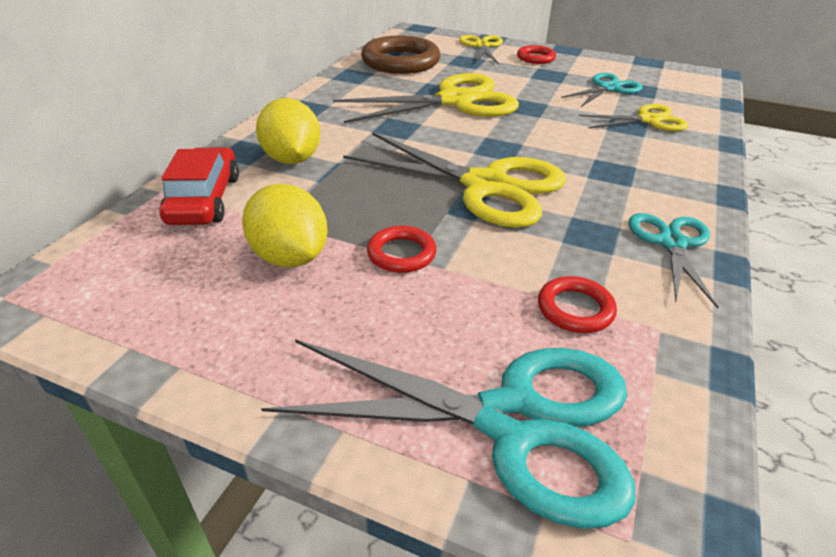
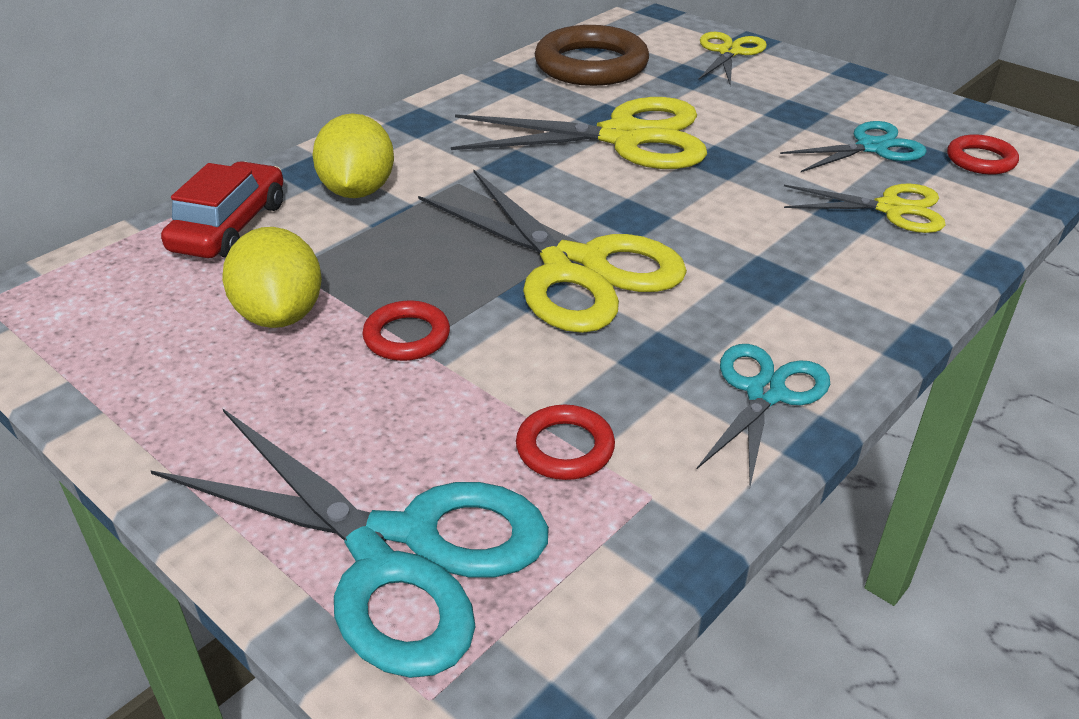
camera: 20 degrees right, 0 degrees up
(535, 58) = (797, 82): red ring -> red ring (980, 160)

